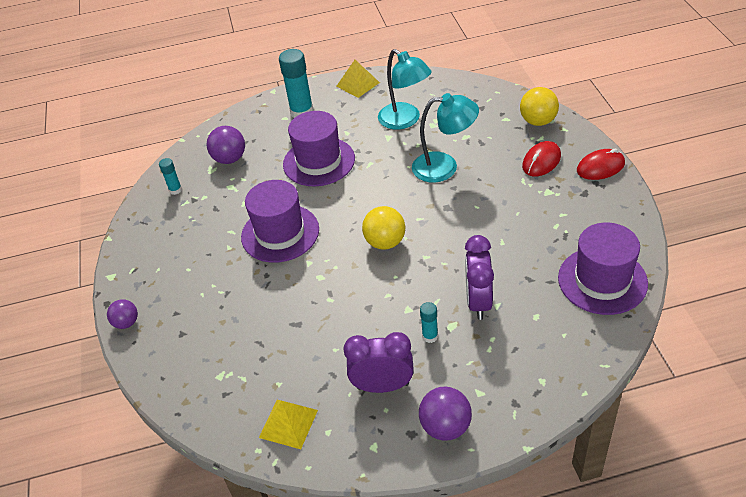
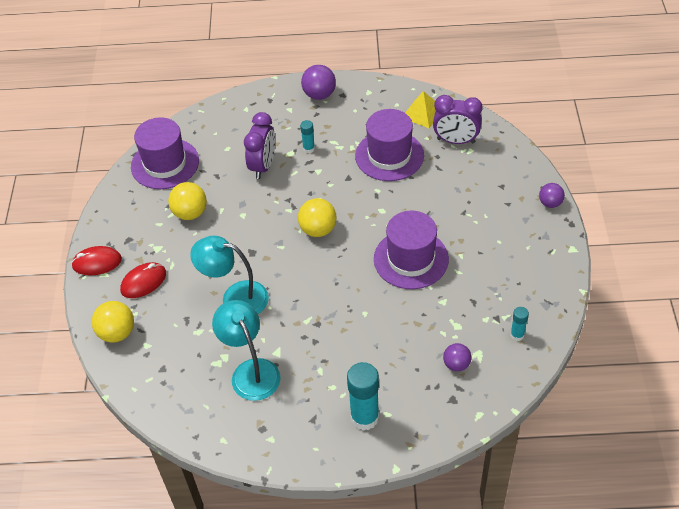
camera: 170 degrees left, 5 degrees up
(230, 159) = (456, 364): purple ball -> purple ball, size x0.65
(319, 161) = (359, 336): purple hat -> purple hat (389, 155)
(358, 84) = (286, 449): yellow pyramid -> none
(383, 386) = (353, 124): purple clock -> purple clock (456, 141)
(535, 231) = (190, 213): none -> yellow ball

